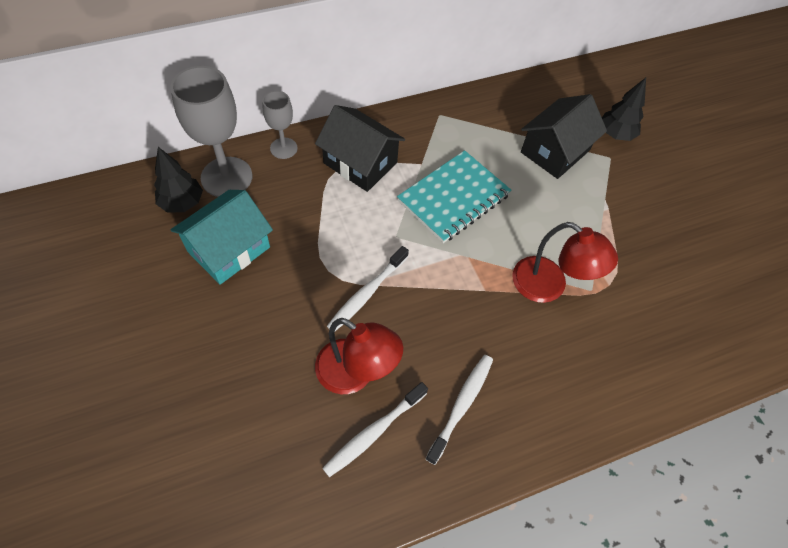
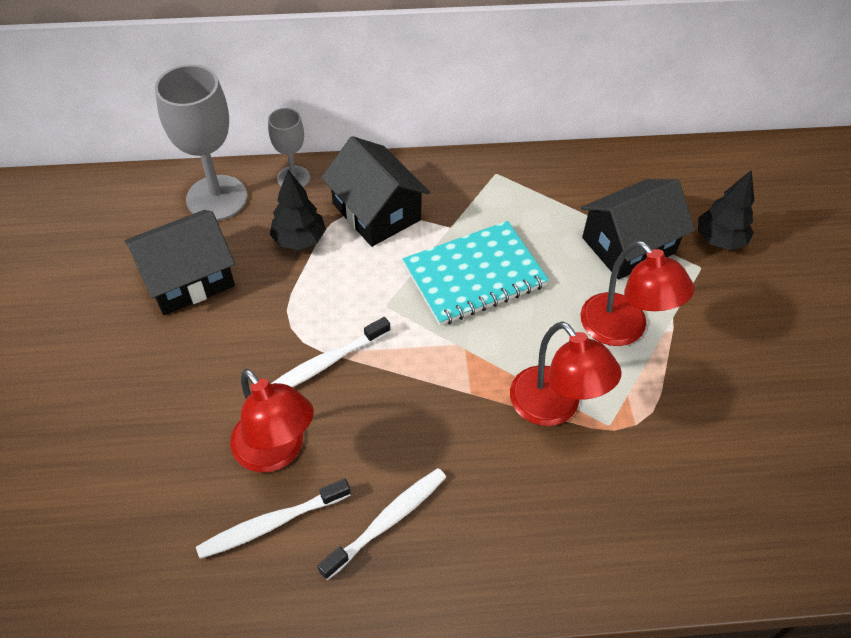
camera: 20 degrees right, 5 degrees down
(182, 203) = (157, 217): black tree -> black tree (299, 240)
(229, 249) = (188, 278): turquoise house -> black house
(574, 216) = (623, 330): none -> red lamp

